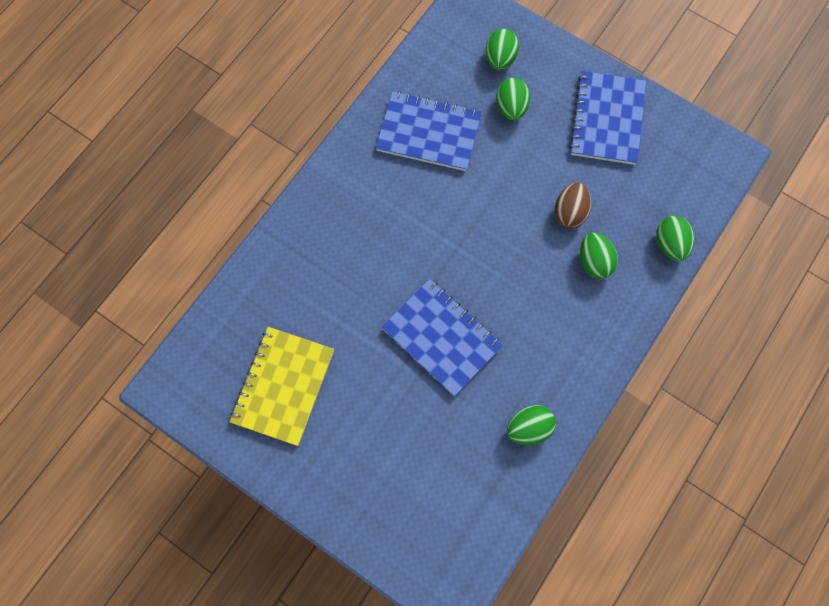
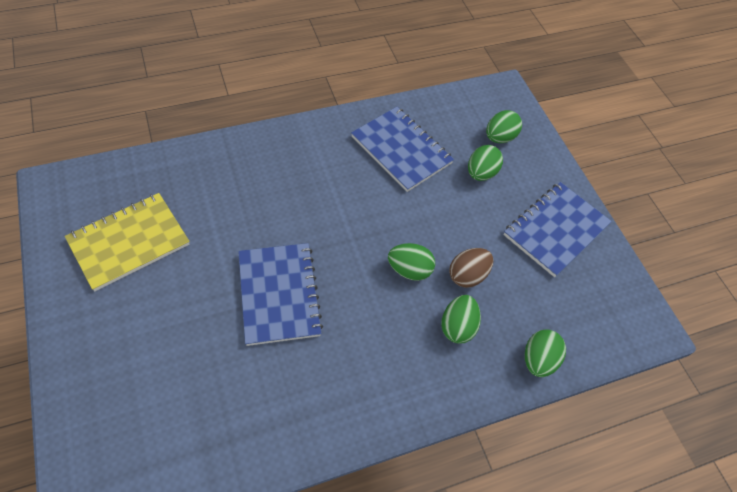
camera: 30 degrees right, 15 degrees down
(528, 428) = (284, 420): green egg -> green egg (409, 270)

